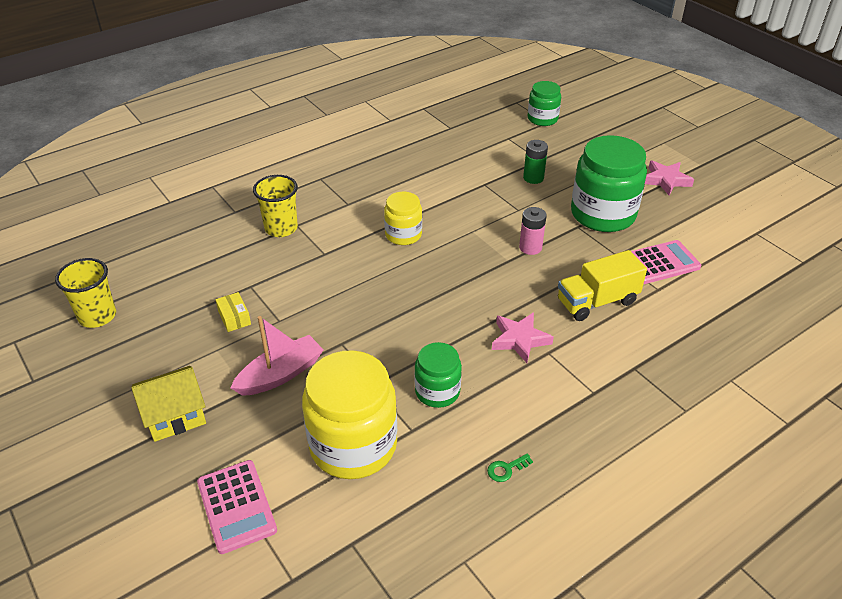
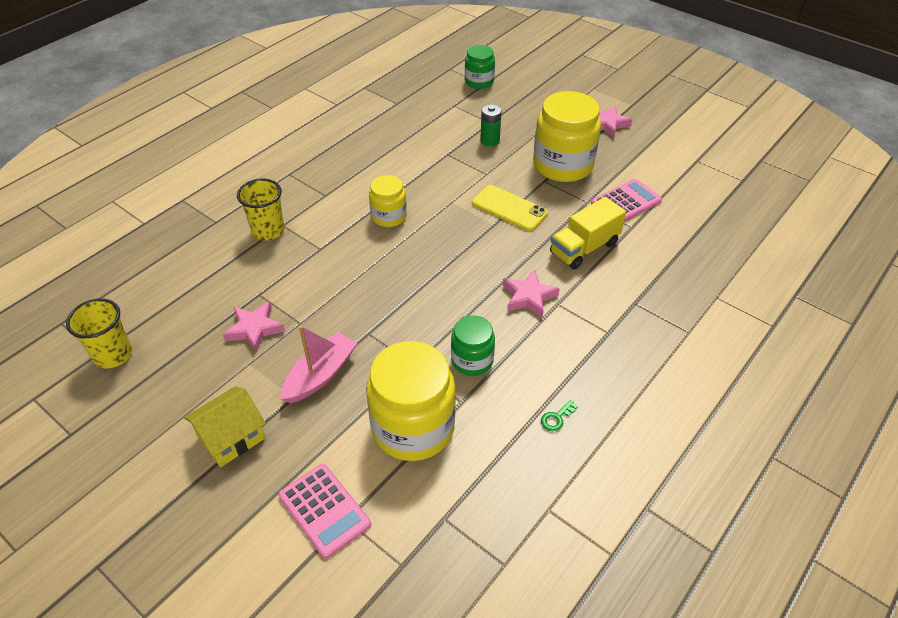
camera: 15 degrees left, 5 degrees up
(234, 318) = (254, 329): yellow box -> pink star
(530, 247) = (509, 208): pink battery -> yellow phone
(603, 214) = (562, 165): green jar -> yellow jar

